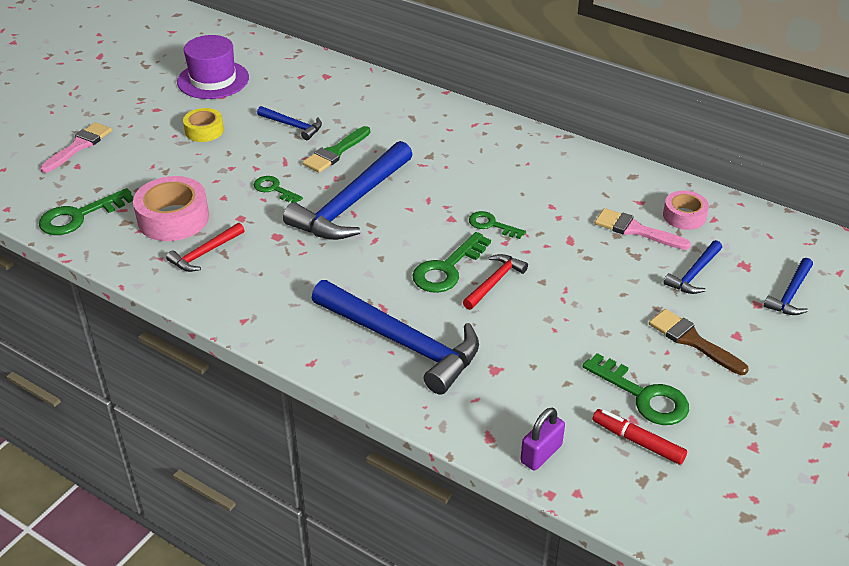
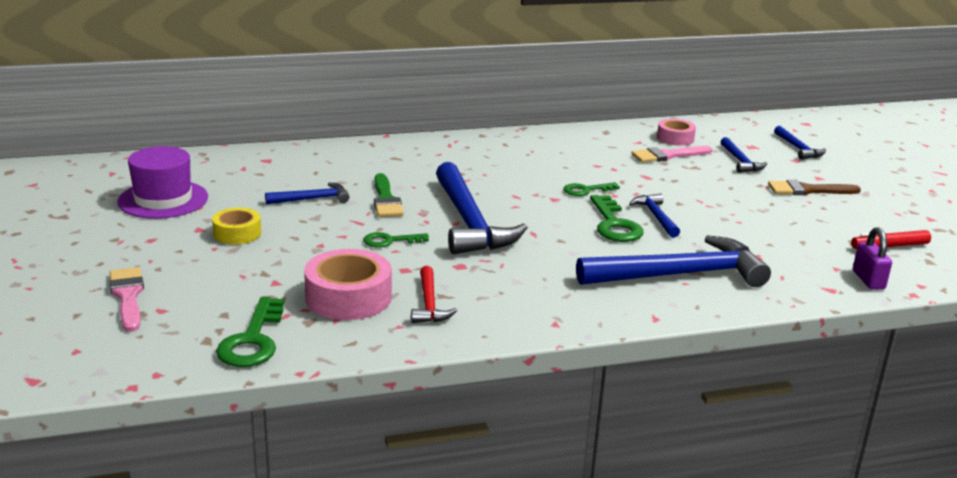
camera: 50 degrees left, 15 degrees down
(495, 282) = (656, 216): red hammer -> blue hammer
(643, 396) = (845, 226): green key -> none

